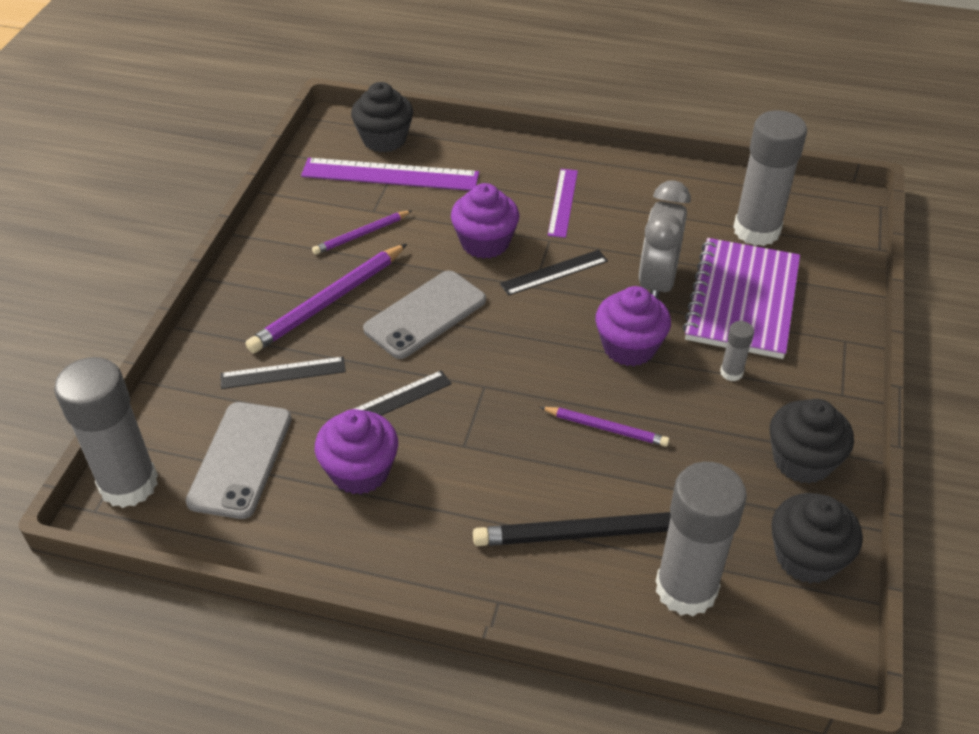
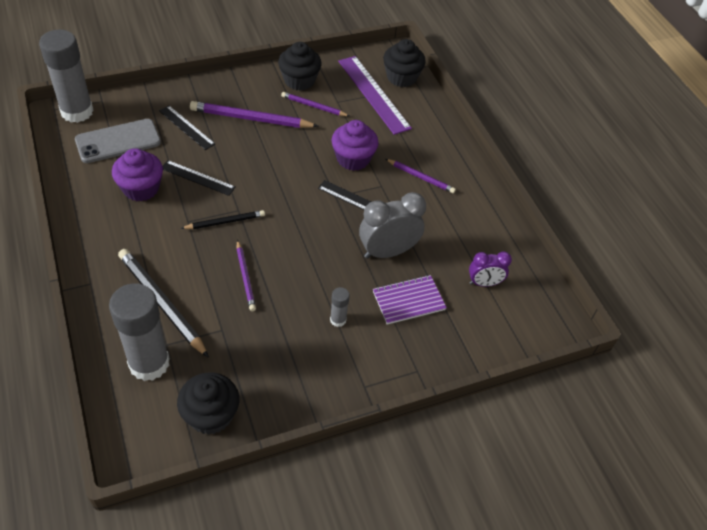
camera: 50 degrees right, 5 degrees up
(425, 315) = (273, 161): grey phone -> none
(495, 407) = (225, 222): none -> black pencil
(563, 202) = (420, 177): purple ruler -> purple pencil
(629, 347) = (320, 261): purple cupcake -> none
(742, 300) = (408, 300): purple notebook -> purple notebook, size x0.59
(756, 230) = (484, 283): grey glue stick -> purple clock
(802, 460) = (289, 385): black cupcake -> black cupcake (299, 80)

